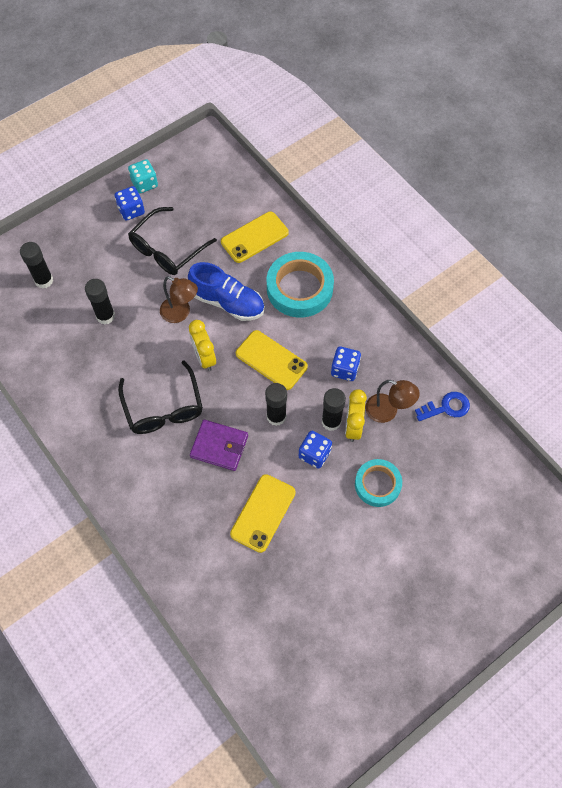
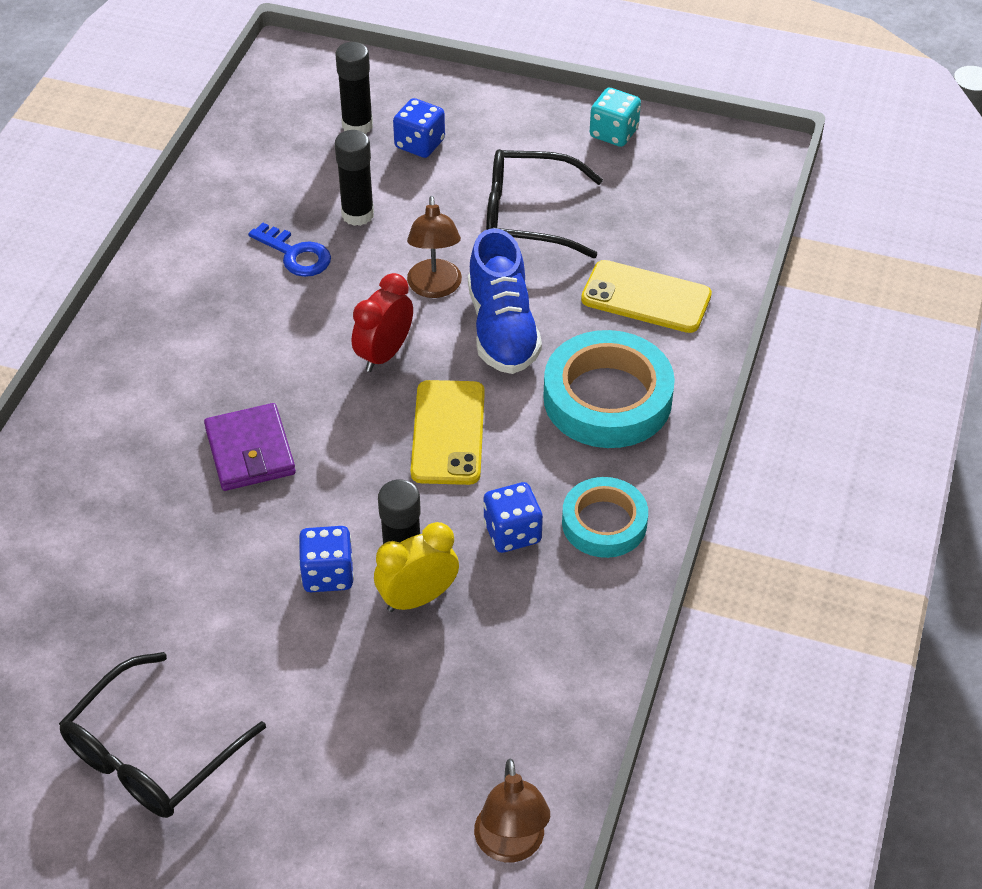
camera: 55 degrees right, 15 degrees down
(131, 210) = (555, 145): blue dice -> blue dice (419, 144)
(163, 407) = (263, 354): black glasses -> black glasses (152, 753)
(204, 357) = (384, 354): yellow clock -> red clock
(263, 513) = (178, 563): yellow phone -> none
(276, 416) = (355, 491): black glue stick -> none
(377, 484) = (338, 687): turquoise tape -> turquoise tape (604, 523)
(388, 411) = (484, 631): brown lamp -> brown lamp (511, 846)
(446, 407) = (562, 710): blue key -> blue key (295, 254)

